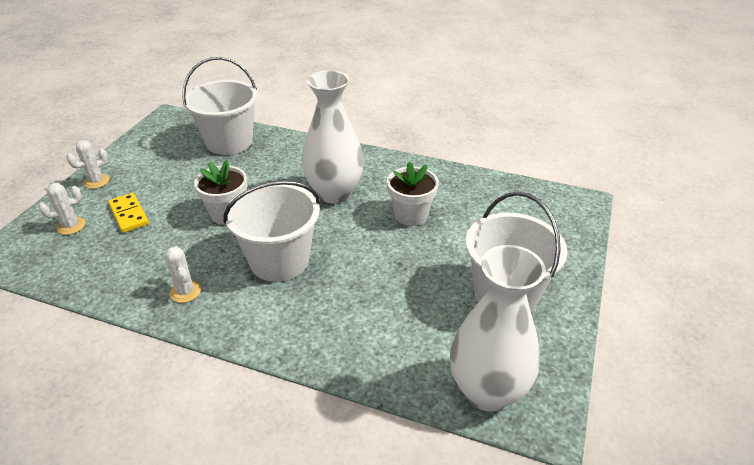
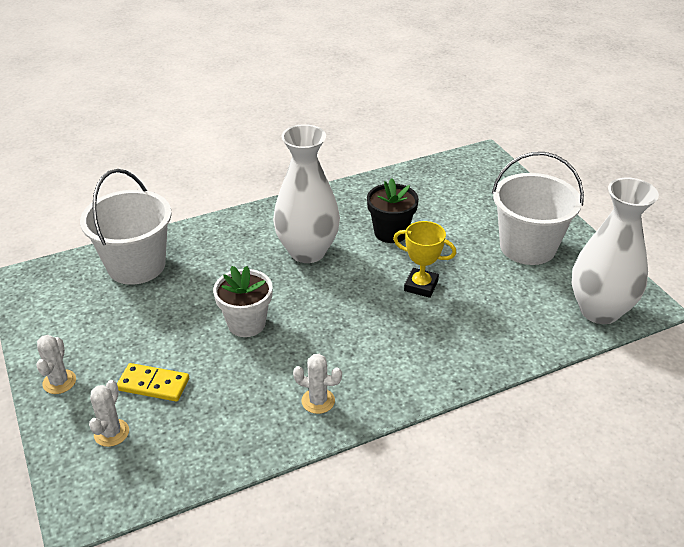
camera: 45 degrees left, 0 degrees up
(279, 260) = (351, 328): white bucket -> none
(371, 266) = (421, 286): none -> yellow trophy
(411, 215) = (390, 232): white flower pot -> black flower pot

